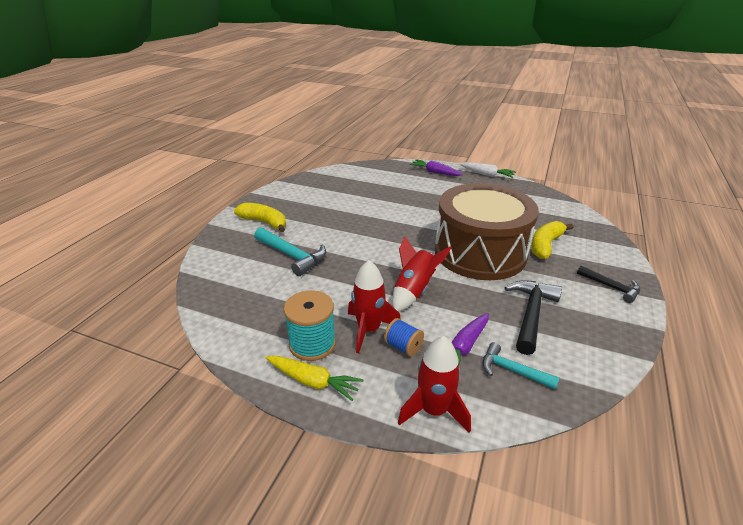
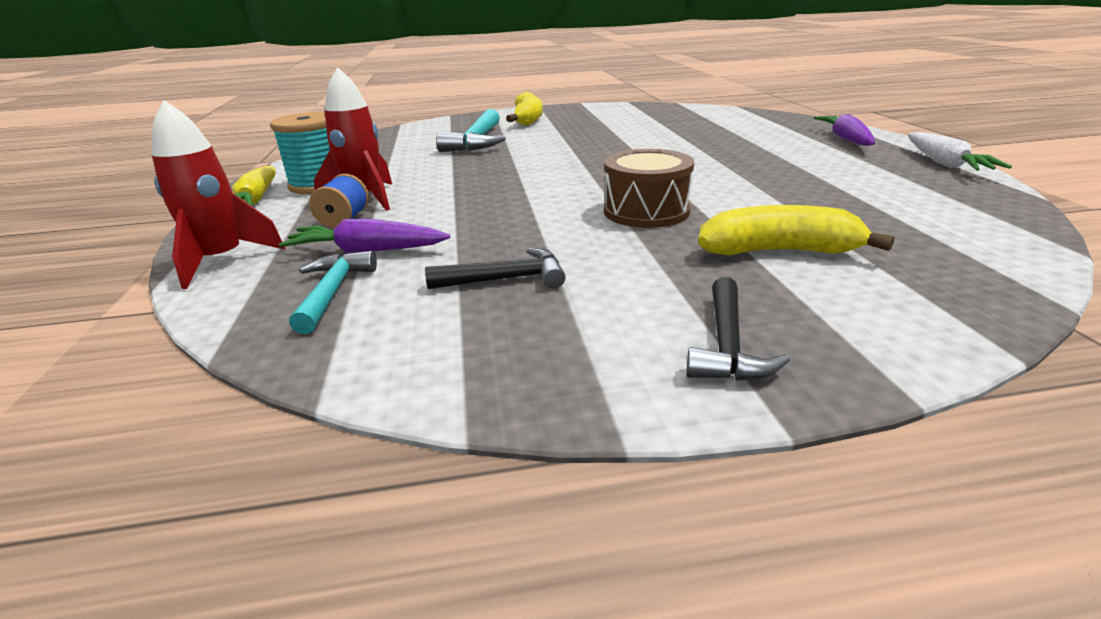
camera: 60 degrees right, 5 degrees down
(414, 291) = (476, 199): red rocket -> none
(480, 252) = (646, 211): brown drum -> brown drum, size x0.47
(531, 314) = (506, 279): black hammer -> black hammer, size x0.63

